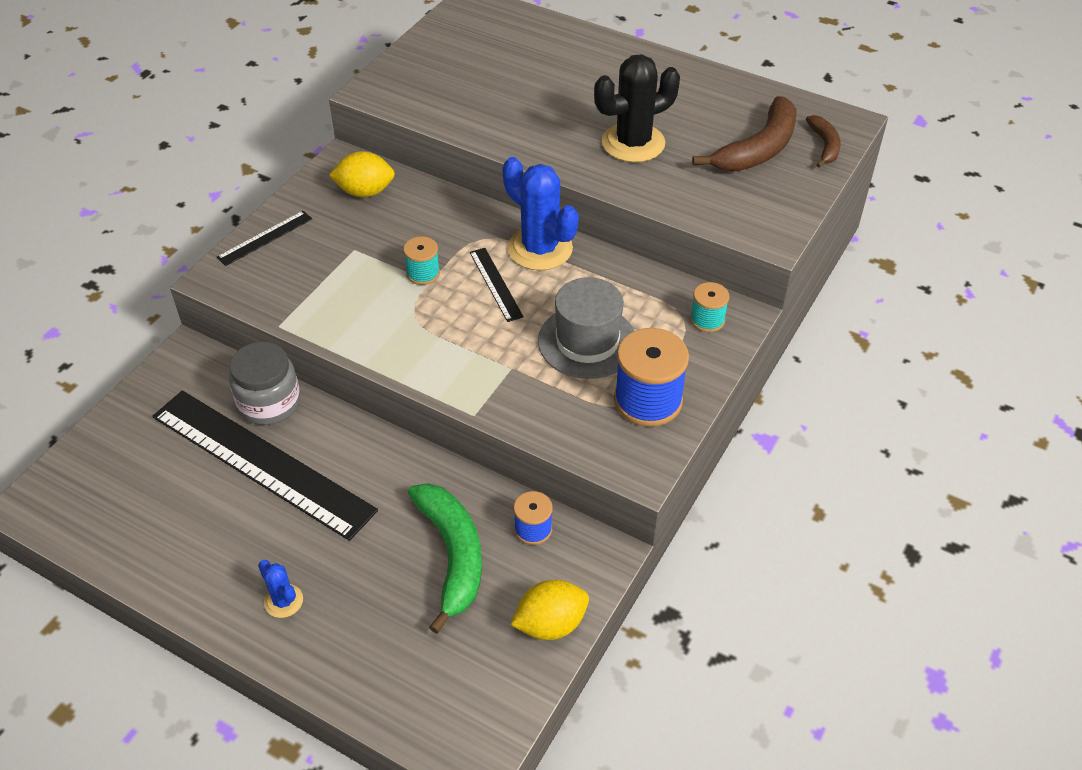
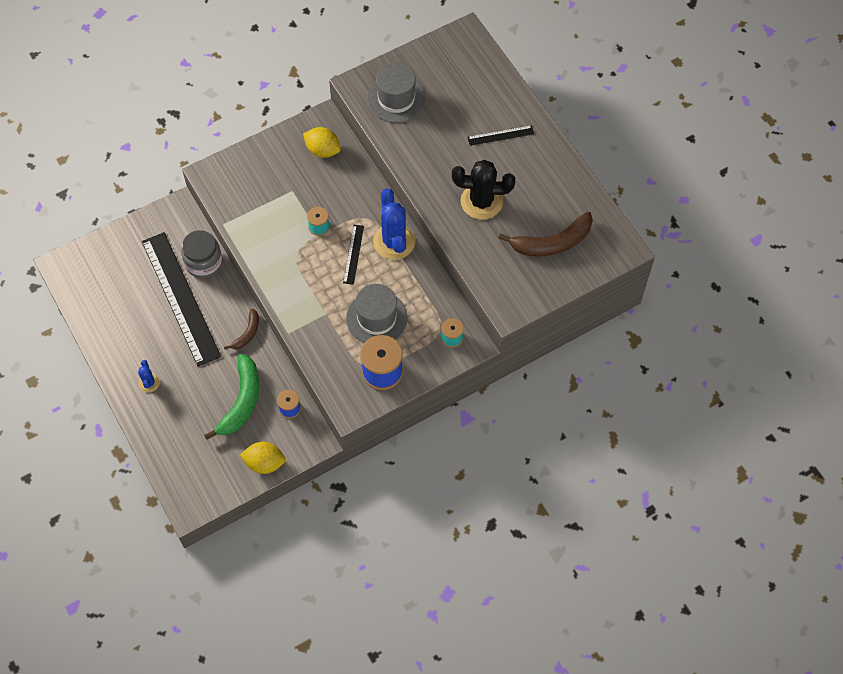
camera: 30 degrees right, 15 degrees up
(265, 238) = (249, 158): black ruler -> black ruler (500, 135)
(435, 86) = (396, 98): none -> grey hat
(824, 145) = (595, 260): brown banana -> brown banana (247, 333)

